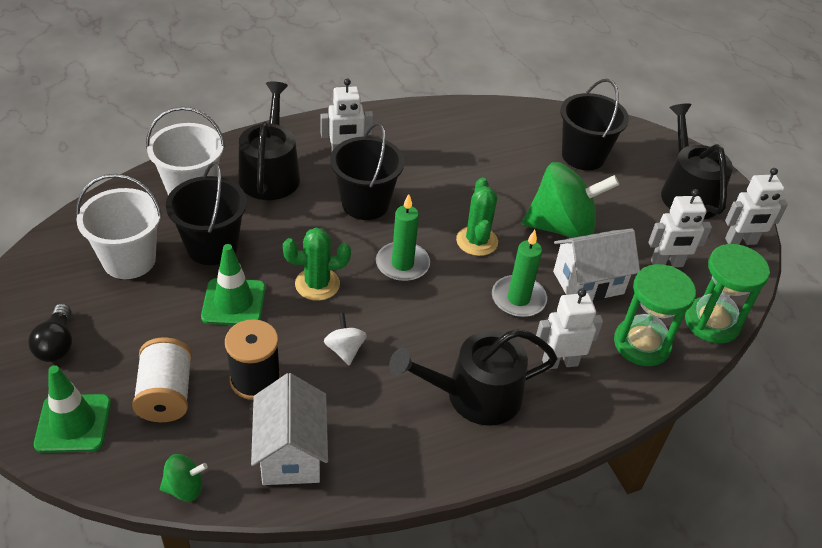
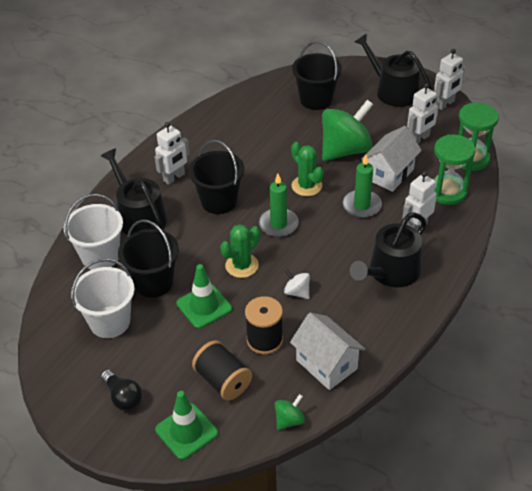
camera: 30 degrees left, 0 degrees up
(166, 395) = (223, 381): white spool -> black spool

